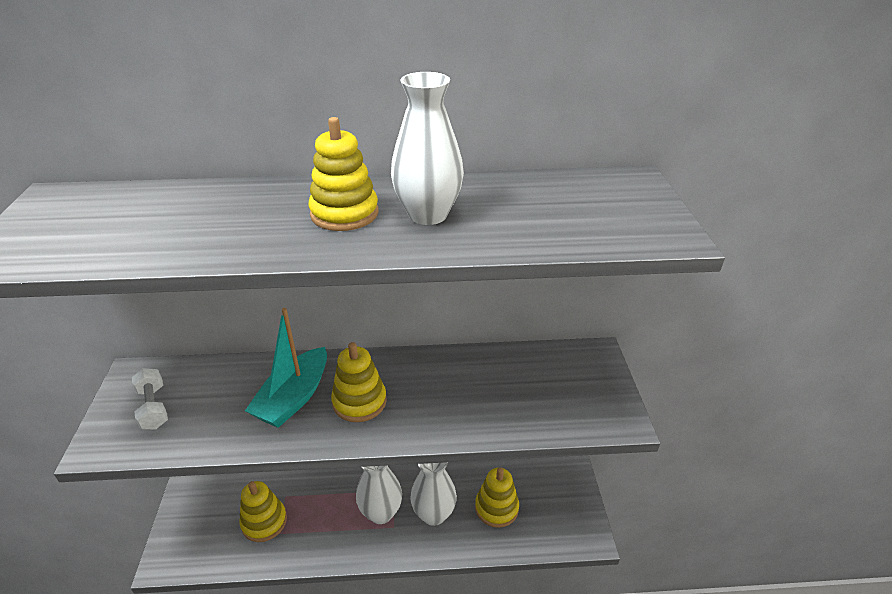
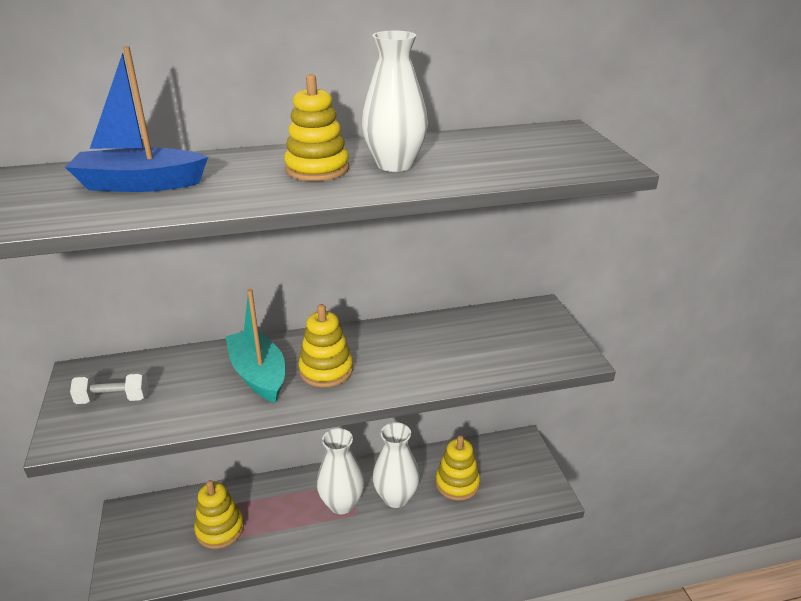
camera: 10 degrees left, 5 degrees down
(153, 407) = (113, 399): white dumbbell -> white dumbbell turned 60 degrees counterclockwise
(160, 218) = (140, 184): none -> blue boat
(294, 398) = (258, 374): turquoise boat -> turquoise boat turned 135 degrees clockwise

